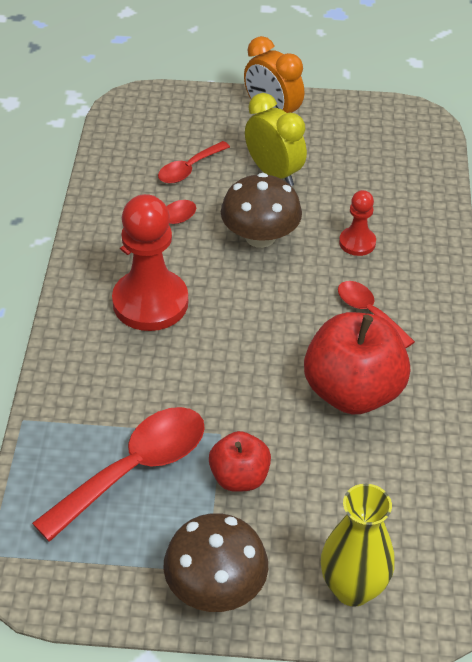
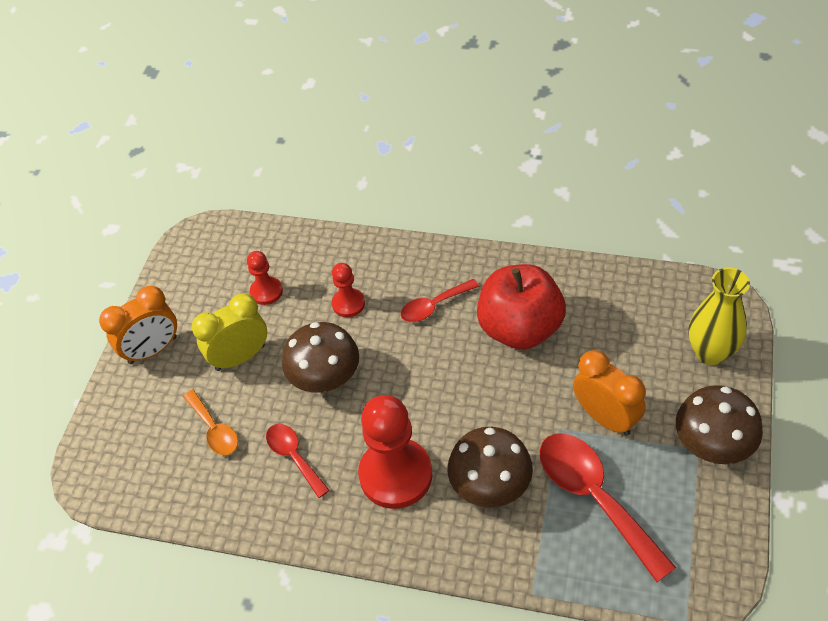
camera: 75 degrees left, 5 degrees up
(144, 378) = (490, 484): none -> brown mushroom
(189, 169) = (214, 430): red spoon -> orange spoon
(239, 477) = (605, 418): red apple -> orange clock
(359, 179) = (266, 291): none -> red pawn

